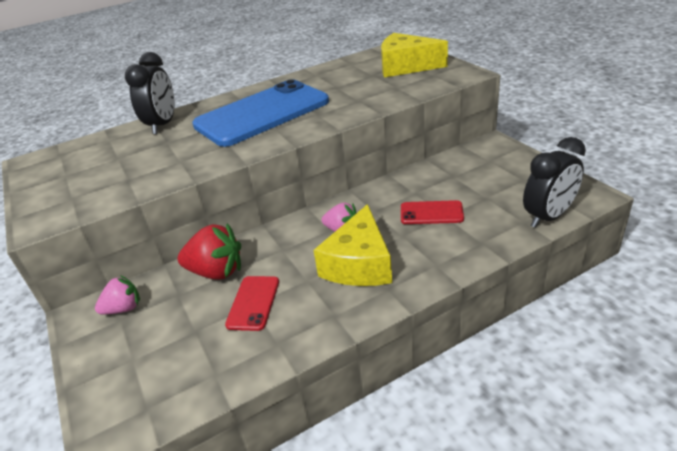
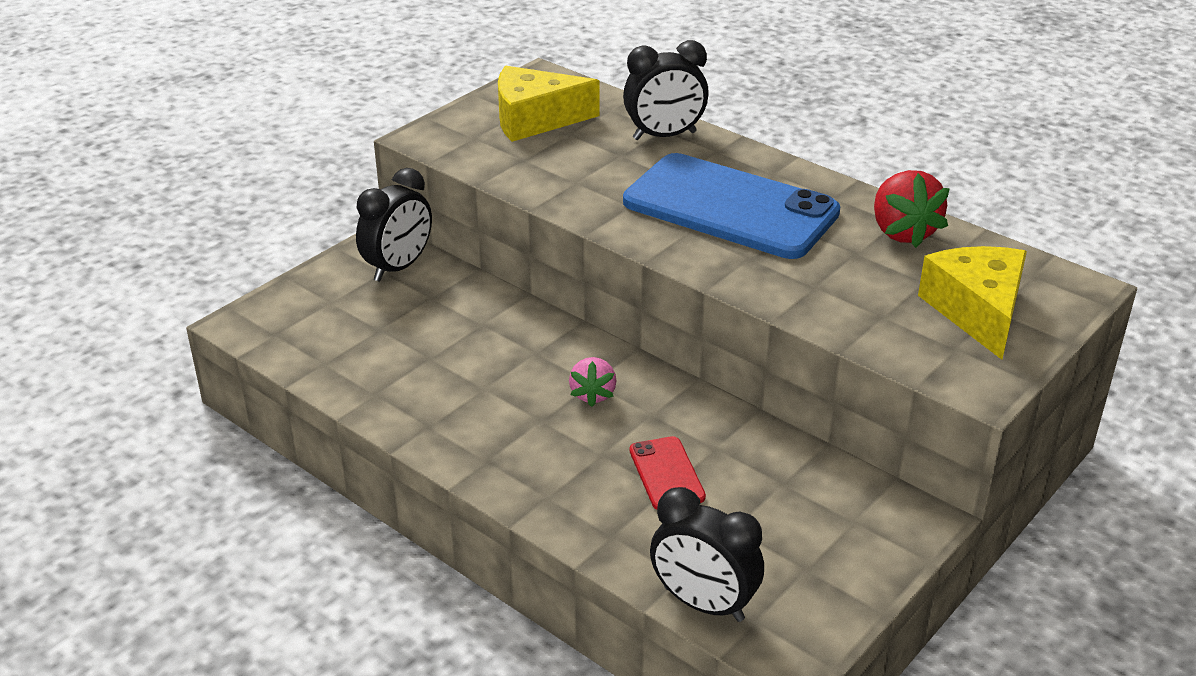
camera: 65 degrees right, 0 degrees up
(123, 308) = (398, 267): pink strawberry -> black clock
(216, 272) = (476, 312): red strawberry -> red strawberry (902, 232)
(253, 303) = (432, 357): red phone -> none
(359, 264) = (527, 425): yellow cheese -> yellow cheese (535, 119)

